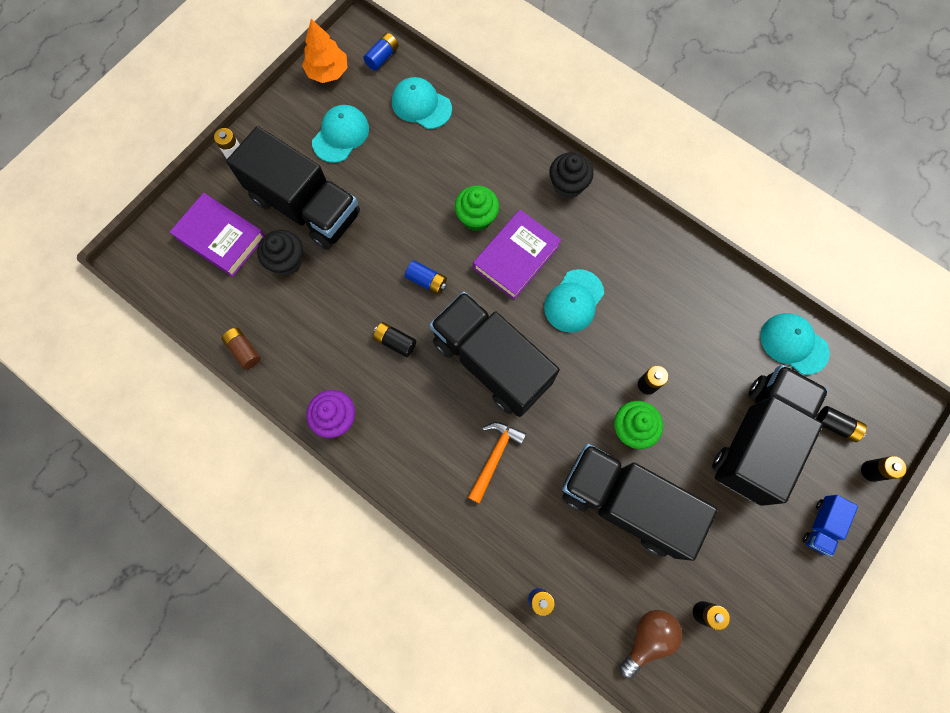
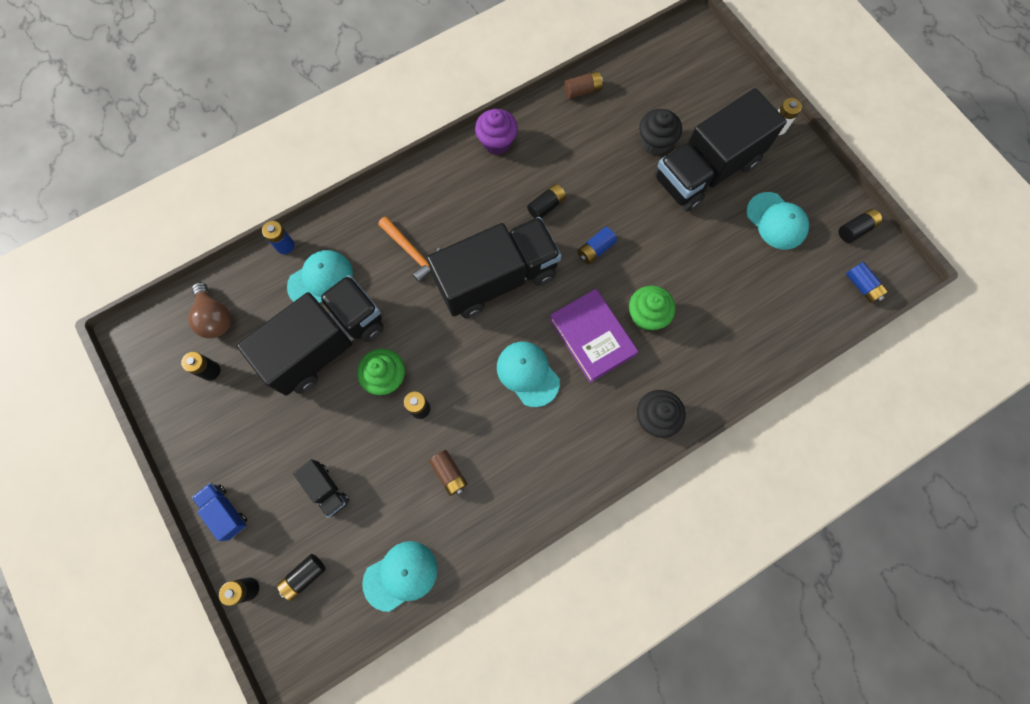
camera: 110 degrees right, 0 degrees up
(220, 237) = (696, 97): purple book -> none
(328, 72) = (855, 229): orange tree -> black battery
(421, 105) = (792, 305): turquoise cap -> turquoise cap (320, 279)
(692, 336) = (449, 474): none -> brown battery
(757, 439) = (326, 489): black truck -> black truck, size x0.42

